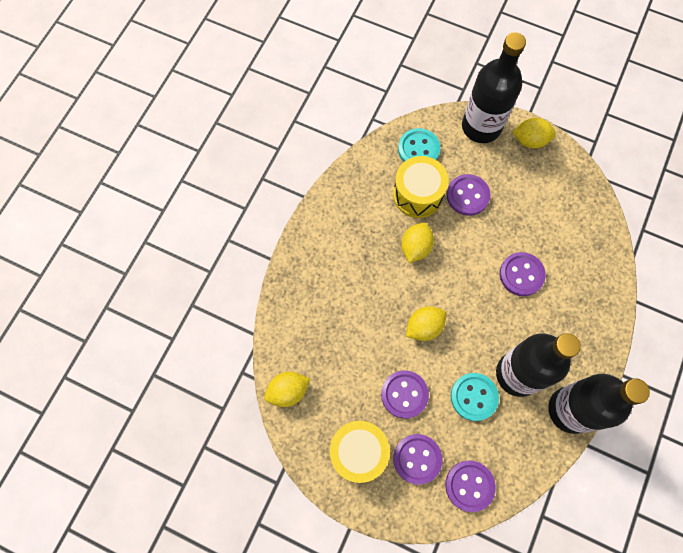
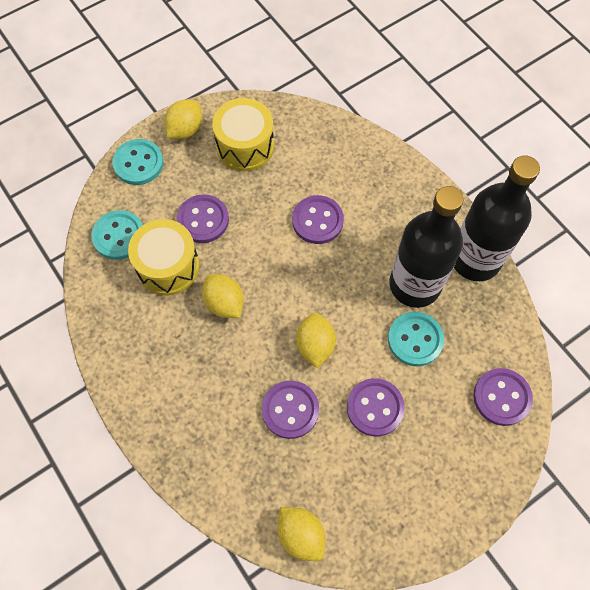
camera: 60 degrees left, 5 degrees down
(288, 391) = (301, 535): yellow lemon -> yellow lemon turned 45 degrees counterclockwise
(358, 452) = (411, 493): yellow drum -> yellow drum (245, 146)
(417, 459) = (449, 434): purple button -> purple button (290, 410)
(481, 126) = (138, 163): black bottle -> turquoise button

